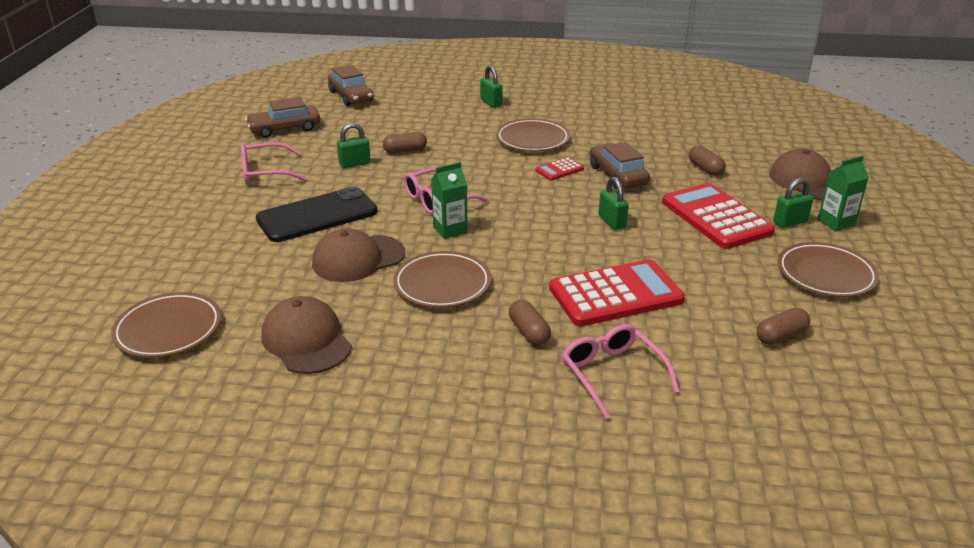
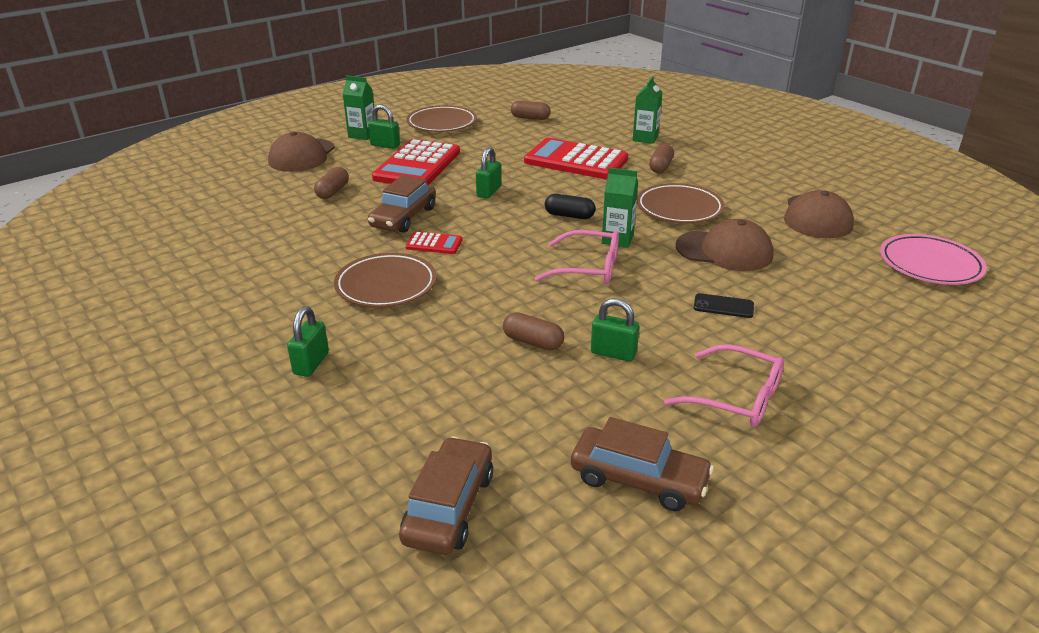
camera: 135 degrees left, 0 degrees up
(168, 330) = (930, 264): brown plate -> pink plate
(317, 216) = (723, 306): black phone -> black phone, size x0.42
(516, 232) = (569, 216): none -> black capsule
(613, 374) = (645, 138): pink glasses -> green carton

